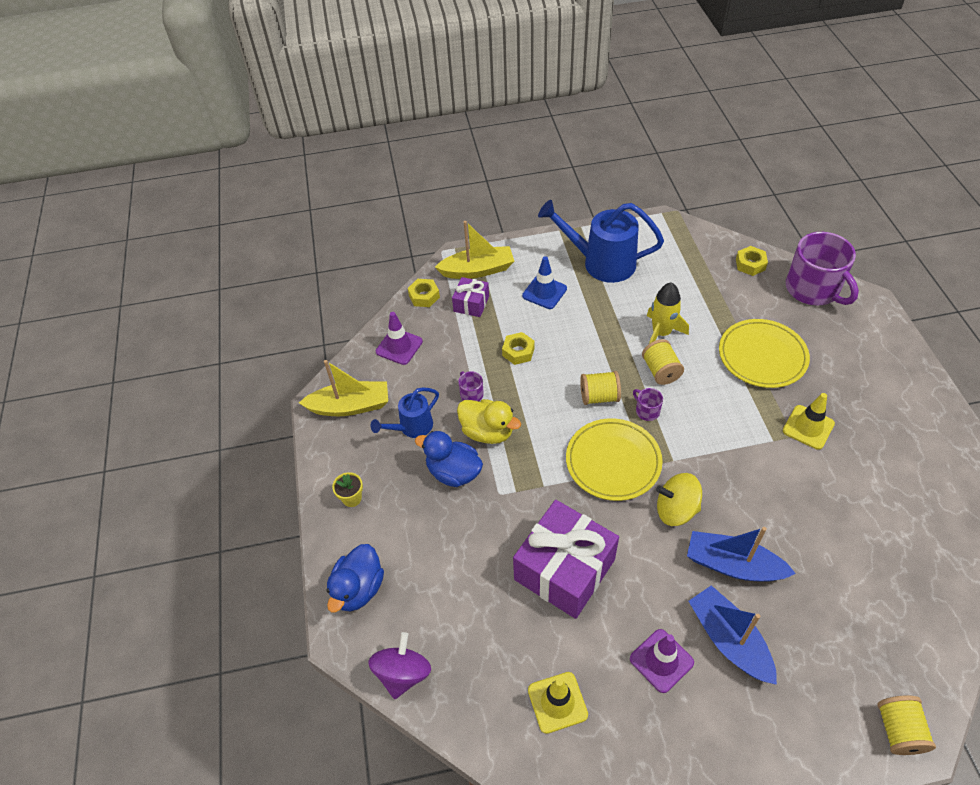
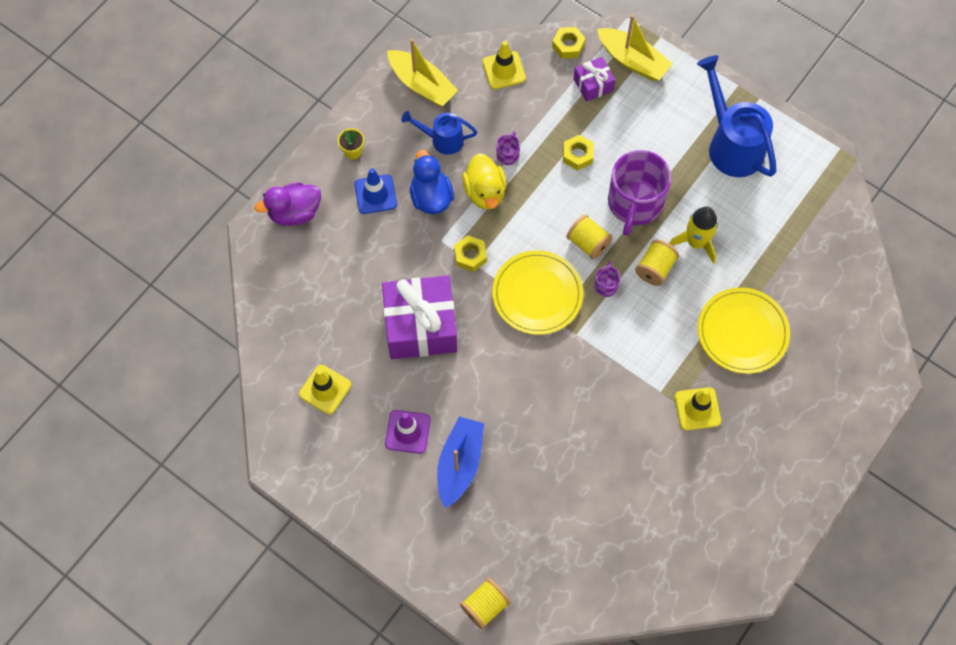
camera: 45 degrees right, 15 degrees up
(358, 589) = (294, 213): blue duck -> purple duck
(399, 346) = (504, 70): purple traffic cone -> yellow traffic cone
(403, 673) = (264, 286): purple spinning top -> none
(544, 292) = (656, 127): blue traffic cone -> blue traffic cone (375, 194)
(676, 510) = (534, 364): yellow spinning top -> none
(733, 565) = (521, 431): blue boat -> none
(750, 264) = (843, 259): yellow nut -> yellow nut (470, 256)
(813, 289) = (860, 326): purple mug -> purple mug (634, 203)

